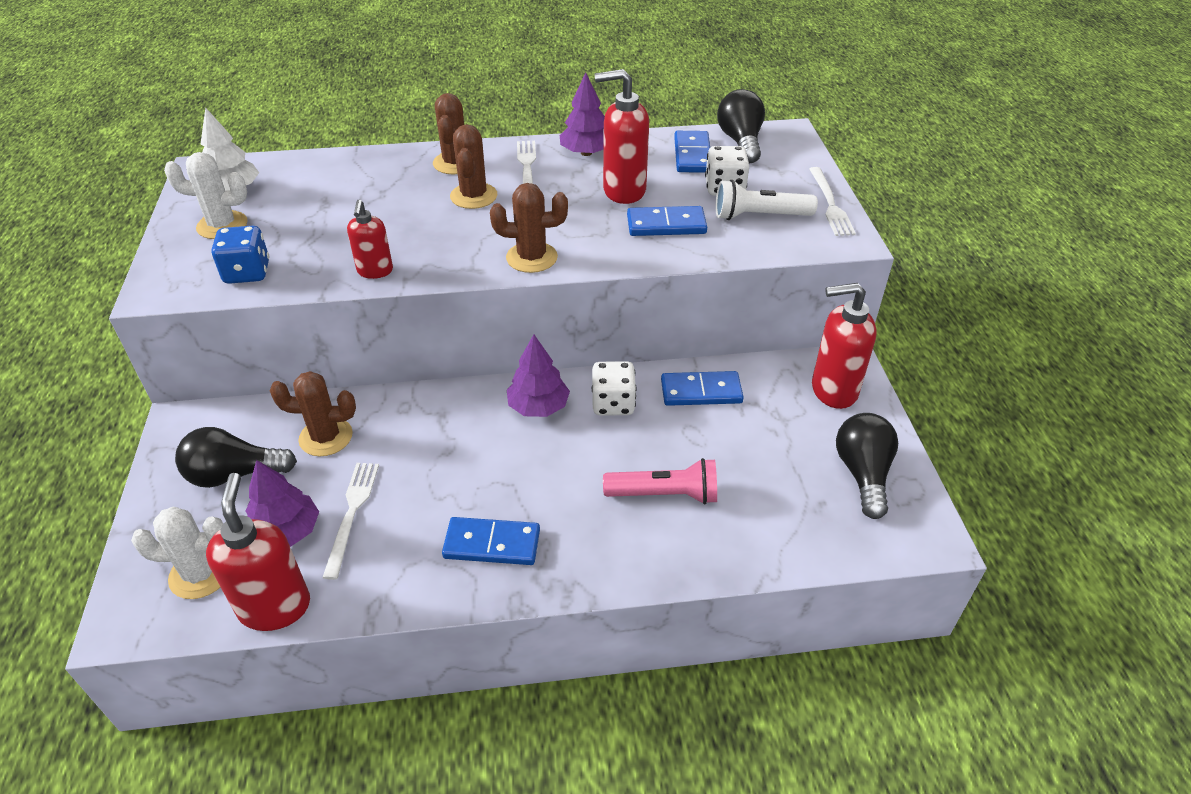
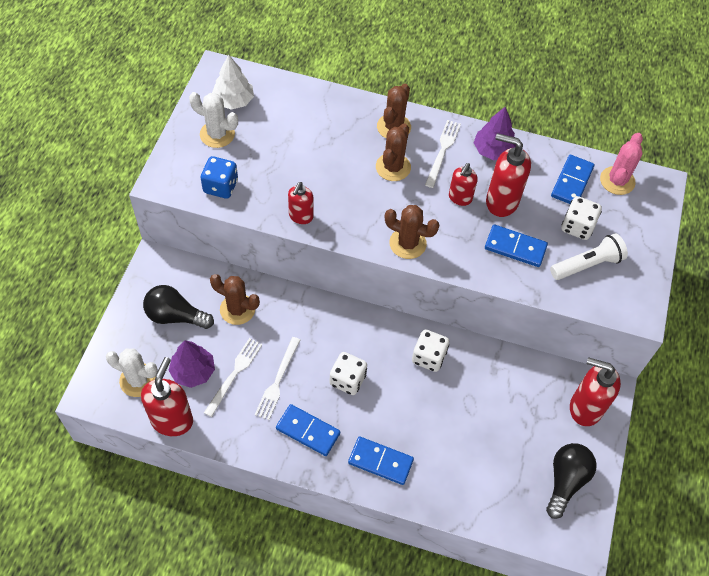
camera: 20 degrees right, 15 degrees up
(519, 464) = (347, 380): none -> white dice
(538, 407) = (379, 340): purple tree -> none
(572, 201) = (460, 198): none -> red soap dispenser
(665, 494) = (428, 441): pink flashlight -> none
(701, 392) = (492, 371): blue domino -> blue domino (380, 462)
(740, 142) = (617, 181): black light bulb -> pink cactus
(759, 216) = (587, 264): white flashlight -> white flashlight turned 135 degrees clockwise
(830, 204) = (647, 272): white fork -> white fork (278, 381)

